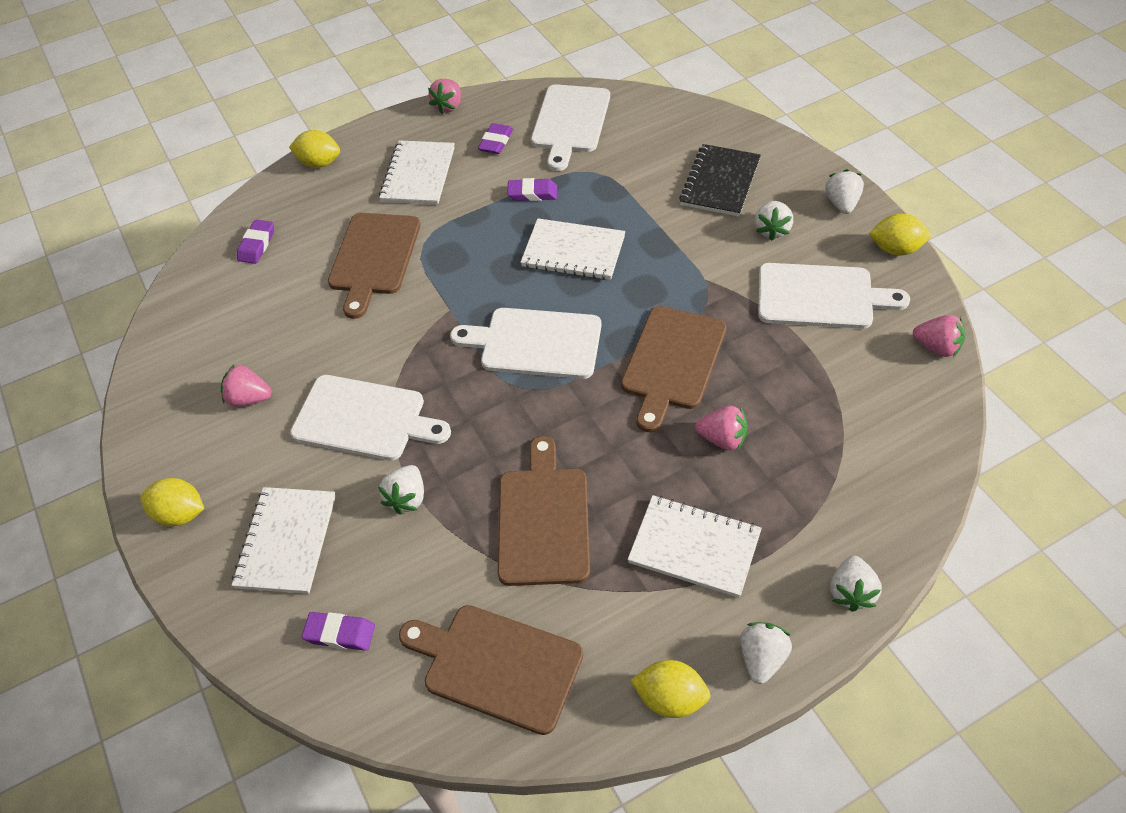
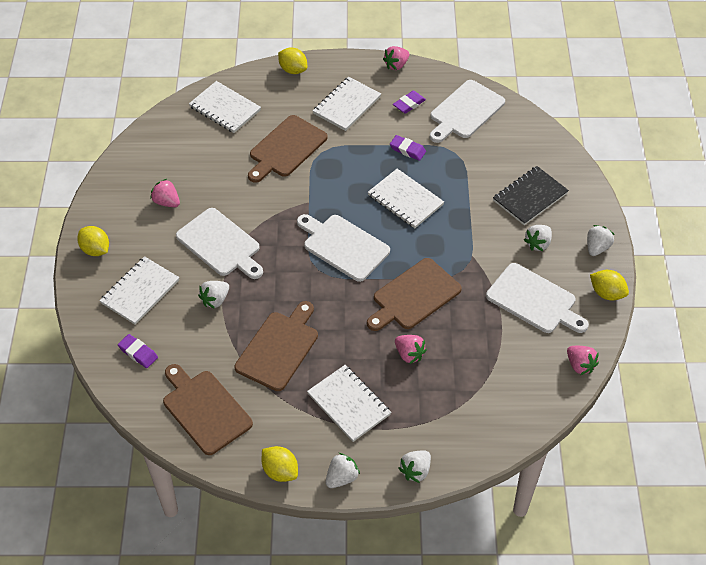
camera: 25 degrees right, 0 degrees up
(257, 245) = (225, 108): purple eraser -> white notebook

